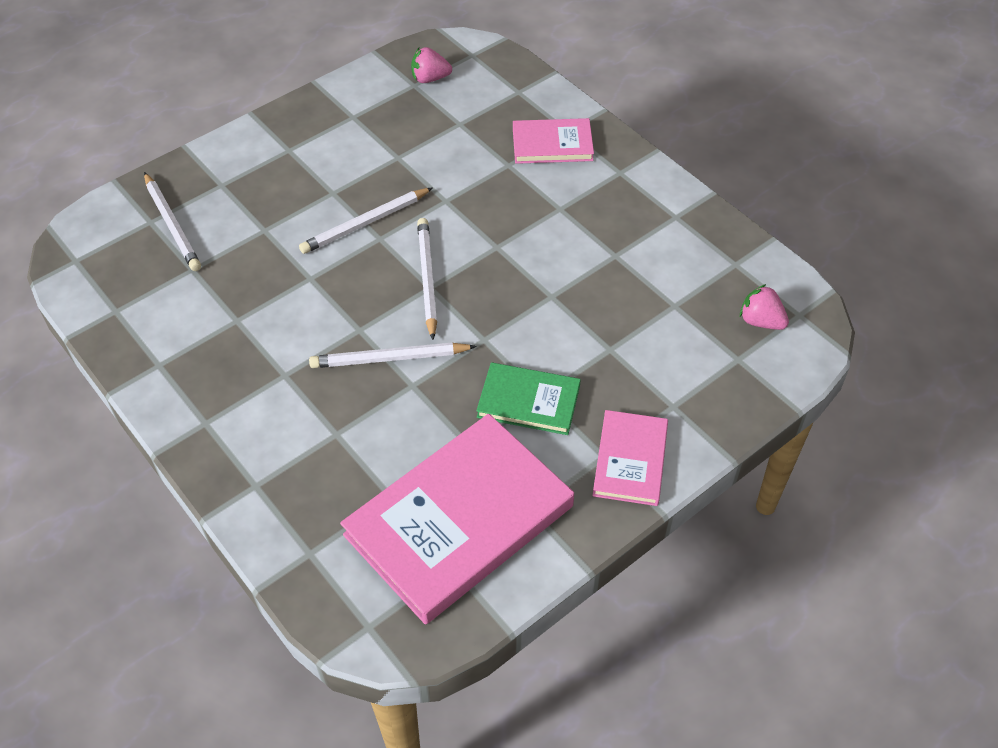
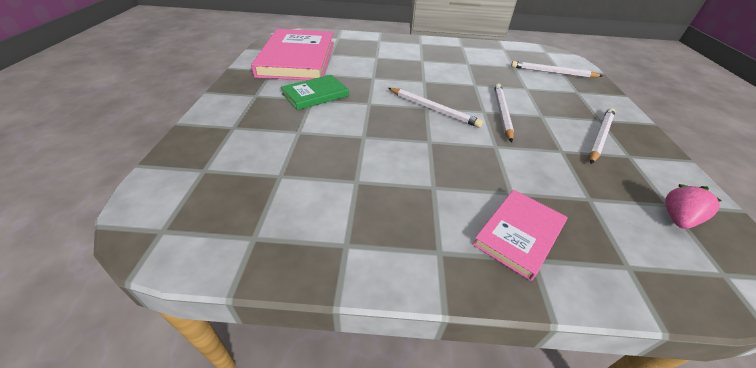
camera: 130 degrees right, 10 degrees down
(389, 358) = (396, 79): white pencil -> white pencil (600, 136)
(630, 460) = (239, 99): pink book -> none
(761, 321) = (198, 204): pink strawberry -> none

